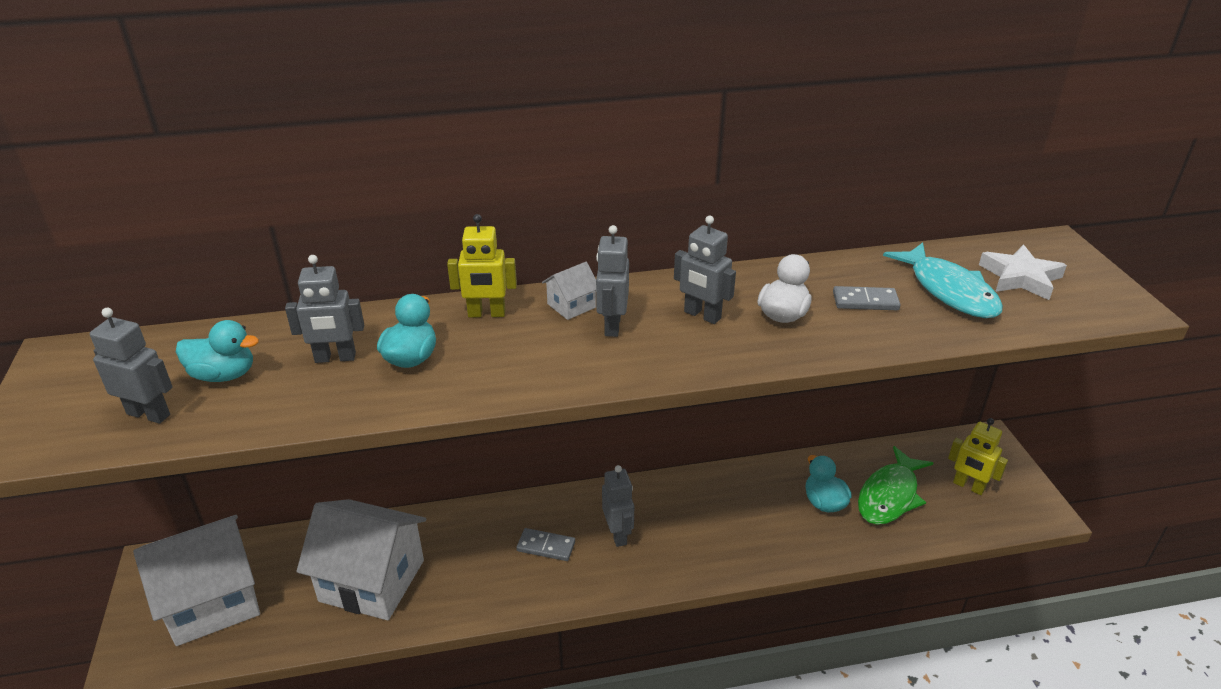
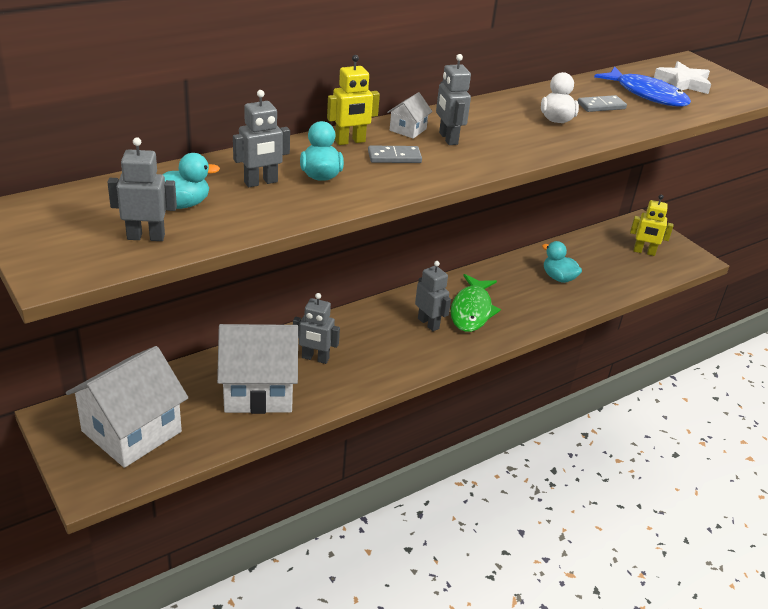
camera: 25 degrees left, 0 degrees up
(546, 546) = (380, 341): grey domino -> grey domino (394, 157)
(702, 315) = (503, 125): grey robot -> grey robot (315, 358)
(889, 495) = (598, 266): green fish -> green fish (472, 310)
(948, 290) = (646, 94): turquoise fish -> blue fish

